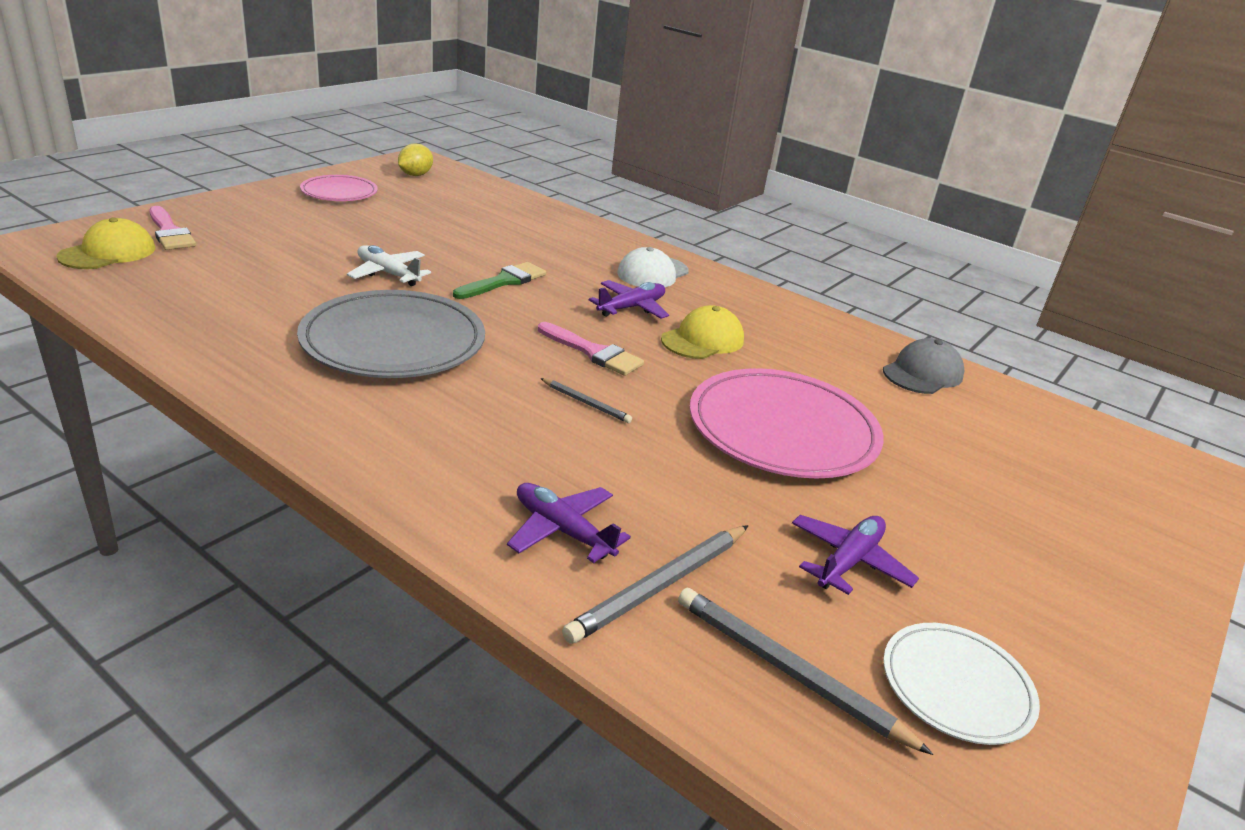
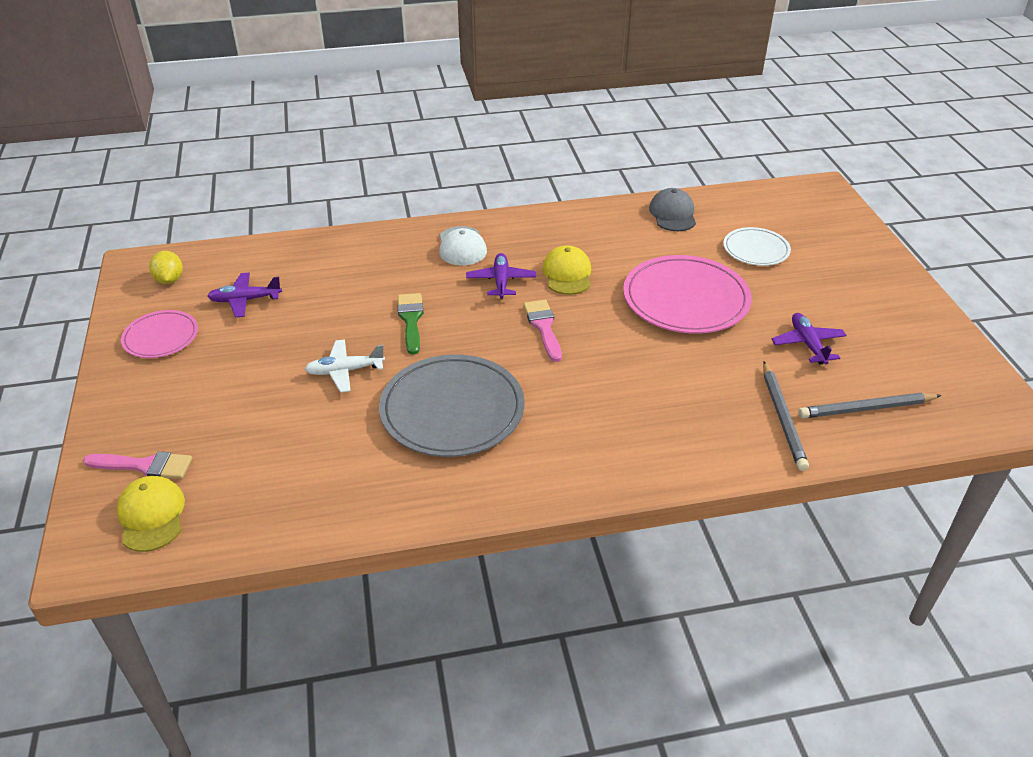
camera: 45 degrees left, 10 degrees up
(562, 530) = (715, 430): purple plane -> purple plane (245, 300)
(586, 403) = (599, 360): grey pencil -> none
(593, 352) = (543, 327): pink brush -> pink brush turned 90 degrees counterclockwise
(956, 686) = (905, 364): white plate -> white plate (756, 249)

